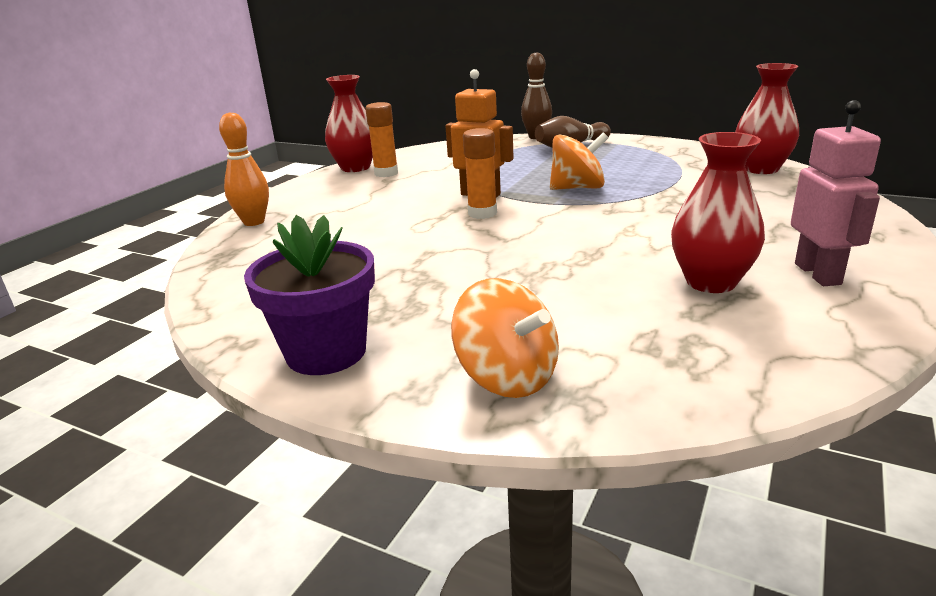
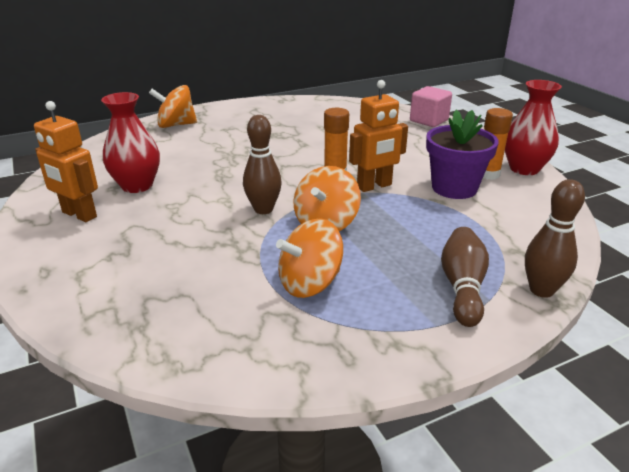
camera: 125 degrees right, 5 degrees up
(254, 222) = (429, 120): orange bowling pin -> pink cube
(326, 352) = (249, 108): purple flower pot -> purple flower pot (454, 188)
(607, 211) = (263, 209): none -> brown bowling pin
(654, 169) = (310, 283): none -> orange spinning top
(761, 169) = (205, 344): red vase -> none
(818, 274) = (79, 215): pink robot -> orange robot

